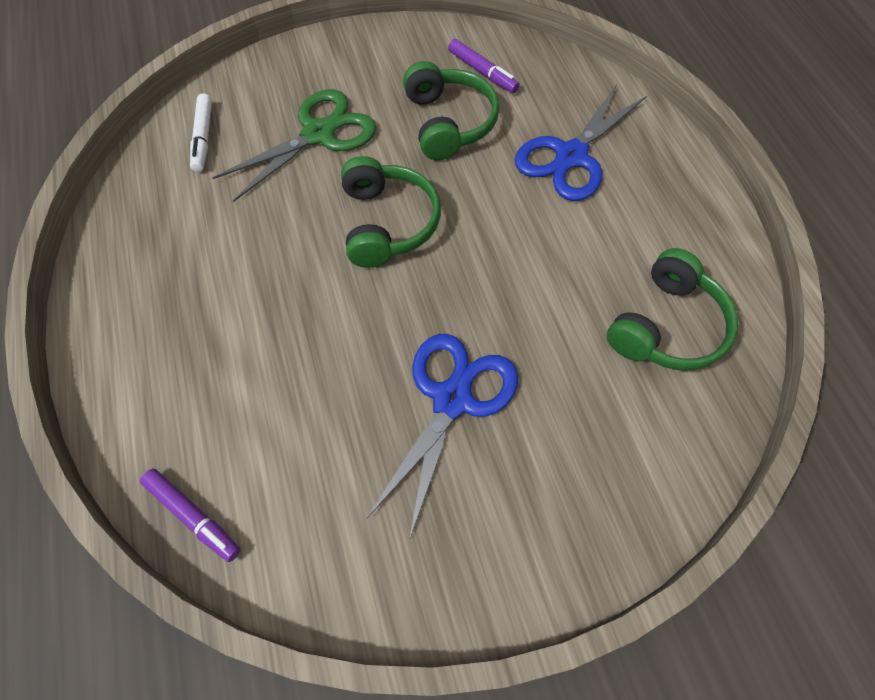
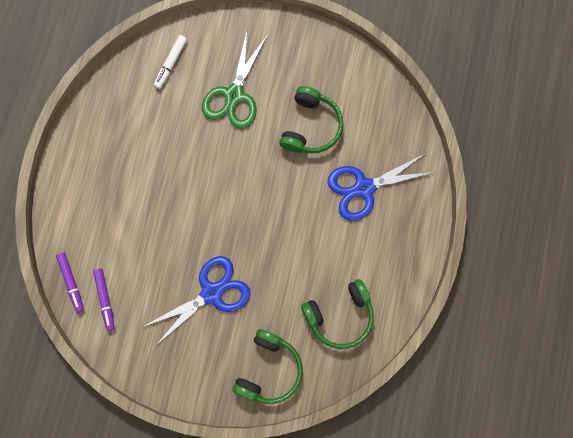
camera: 30 degrees right, 15 degrees up
(319, 134) = (234, 95): green scissors -> green scissors turned 120 degrees clockwise
(387, 223) = (238, 176): green headphones -> green headphones (269, 369)
(482, 72) = (354, 99): purple marker -> purple marker (105, 299)

